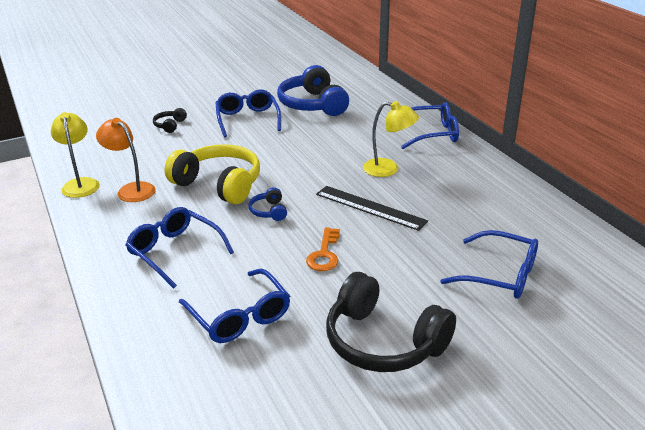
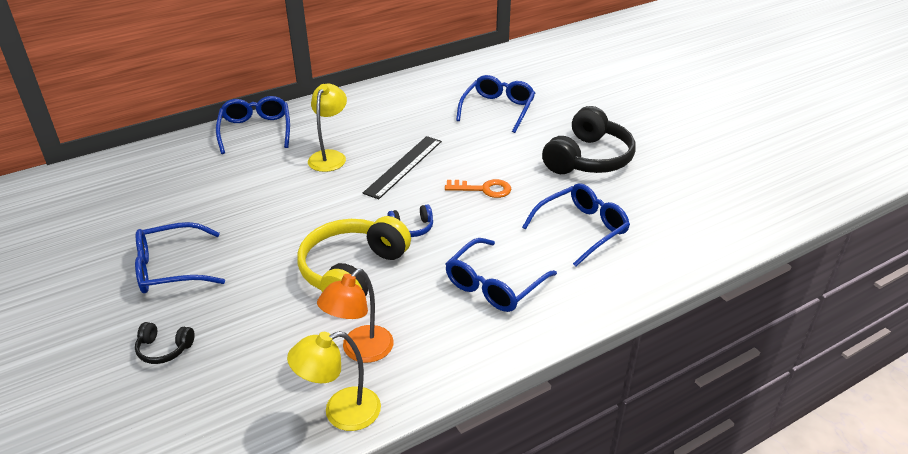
camera: 95 degrees left, 5 degrees up
(313, 105) = (144, 214): blue headphones -> none

